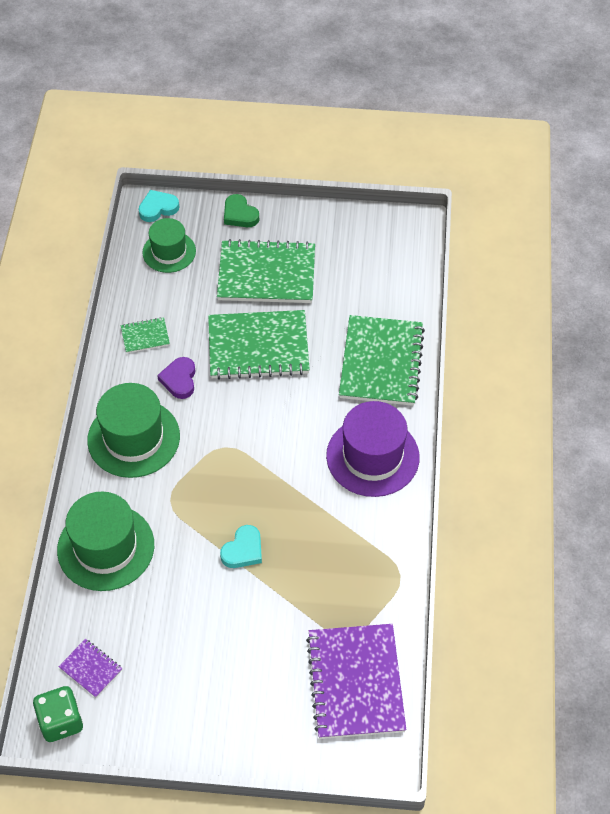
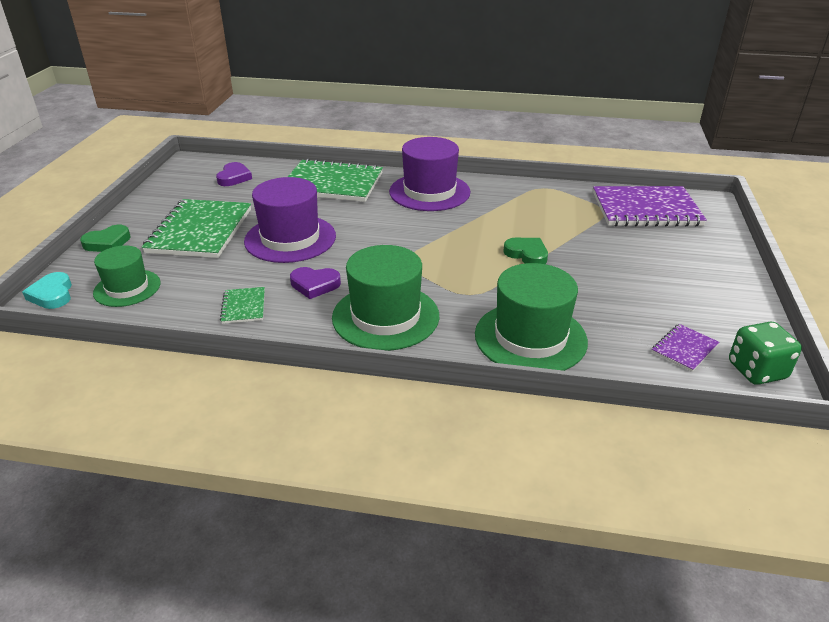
camera: 85 degrees left, 20 degrees down
(243, 550) = (527, 254): turquoise heart -> green heart
(258, 347) = (290, 238): green notebook -> purple hat
(383, 272) = (234, 177): none -> purple heart

